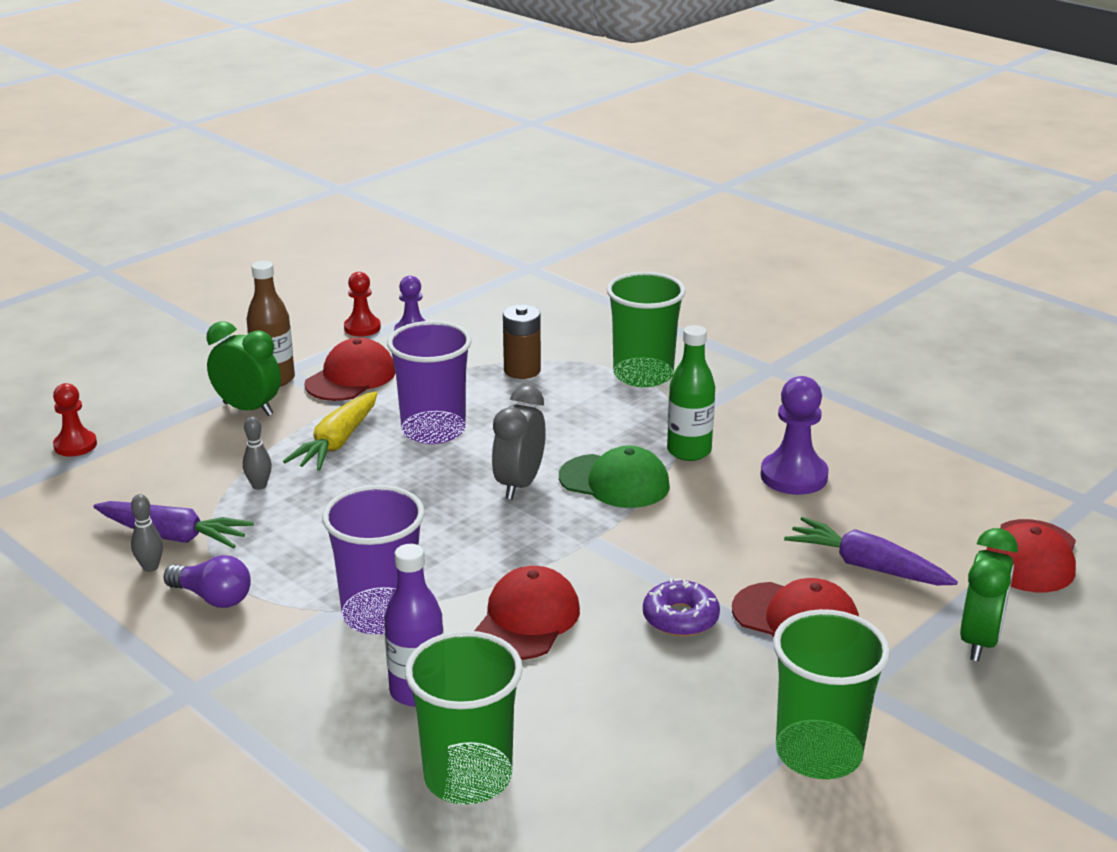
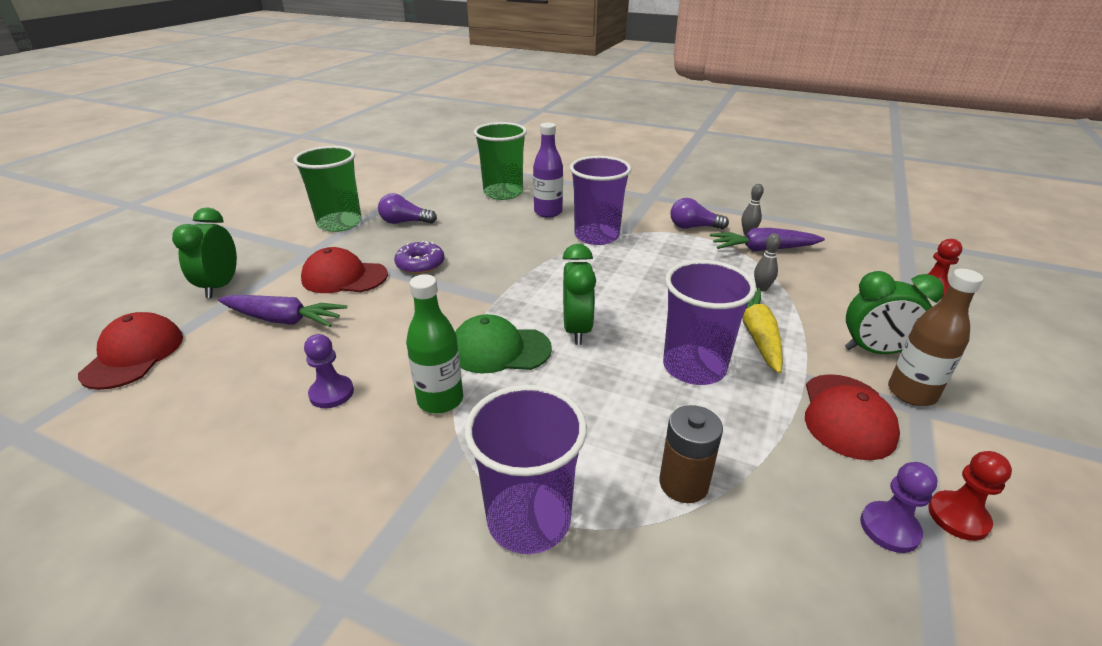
camera: 160 degrees right, 5 degrees up
(519, 484) = (577, 330): grey clock -> green clock
(527, 620) = (513, 248): red cap -> none
(643, 375) = (529, 519): green cup -> purple cup
(693, 726) = (405, 222): none -> purple light bulb
(794, 476) = (331, 393): purple pawn -> purple pawn, size x0.64

